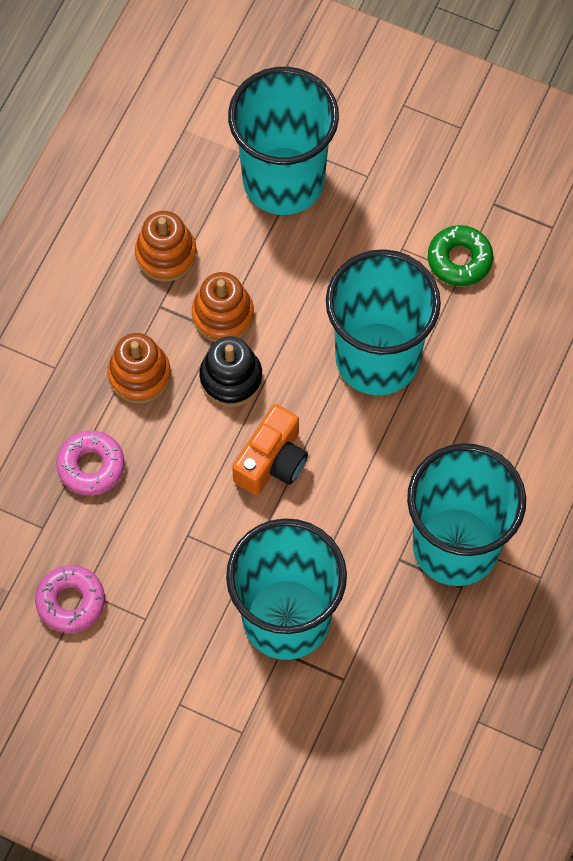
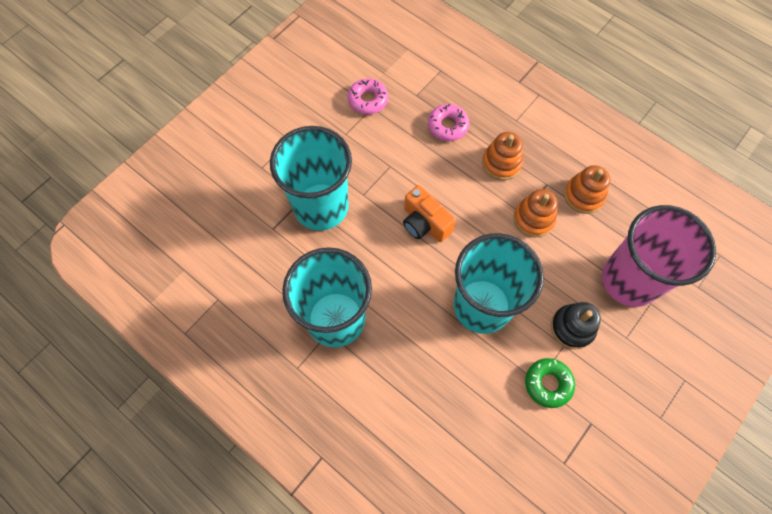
camera: 105 degrees right, 0 degrees up
(231, 378) = (488, 213): black stacking toy -> black stacking toy (572, 327)
(283, 181) = (629, 280): turquoise cup -> pink cup

